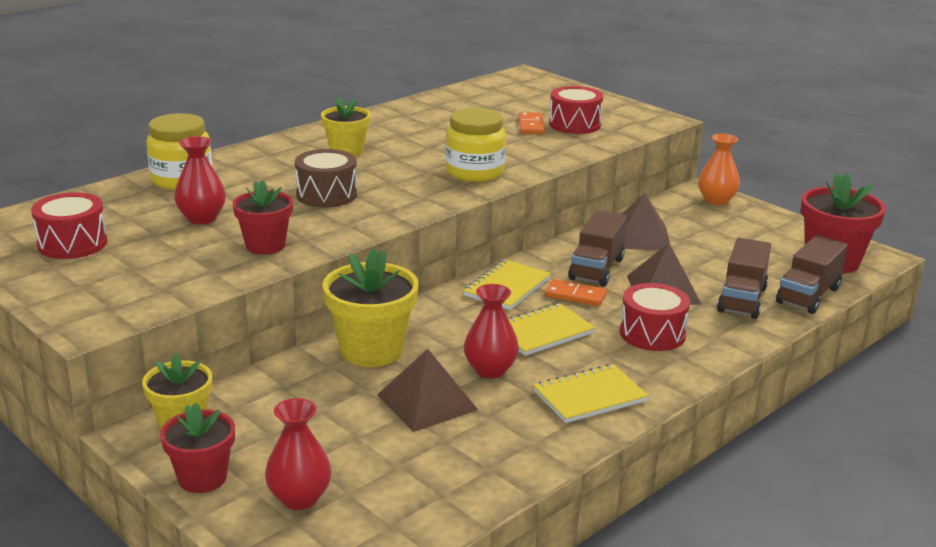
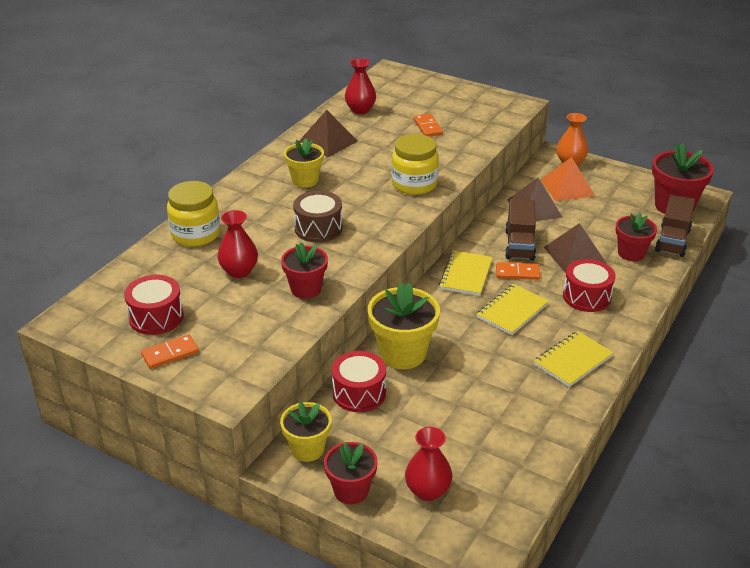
camera: 15 degrees left, 10 degrees up
(58, 278) = (170, 353): none -> orange domino
(426, 402) = (467, 390): brown pyramid -> brown pyramid (327, 142)
(490, 370) = (494, 353): red vase -> red vase (360, 110)
(574, 124) = (459, 120): red drum -> red drum (359, 393)
(697, 223) = (567, 187): none -> orange pyramid
(742, 299) = (631, 253): brown truck -> red flower pot

